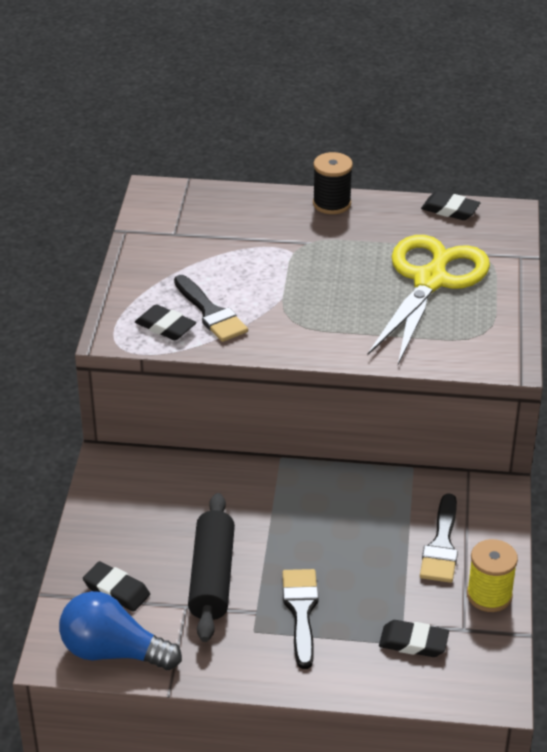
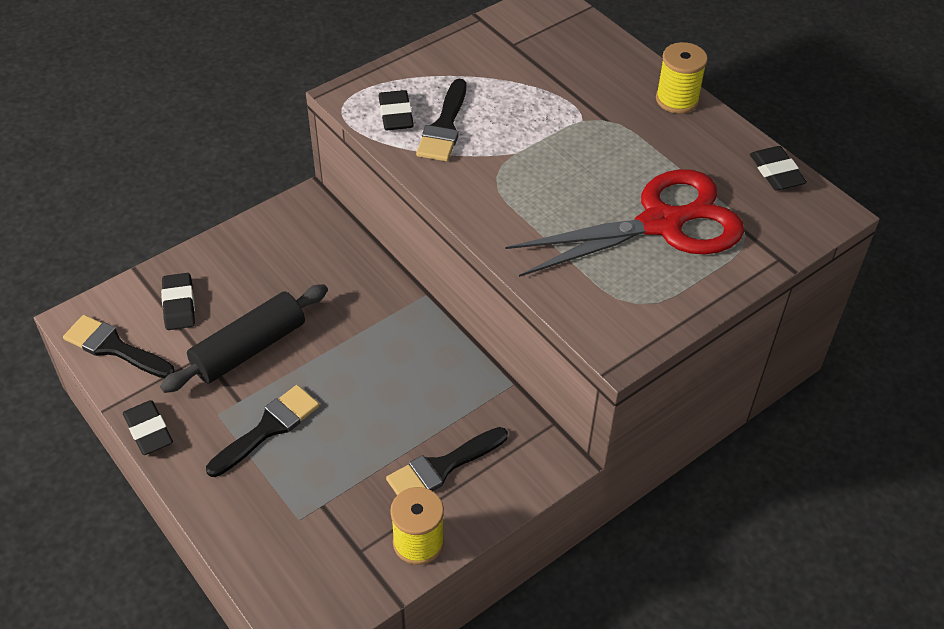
camera: 45 degrees right, 10 degrees up
(113, 652) = (115, 348): blue light bulb -> black brush
(331, 203) = (677, 99): black spool -> yellow spool
(413, 642) = (308, 527): black eraser -> black eraser (148, 431)
(430, 281) = (661, 224): yellow scissors -> red scissors

